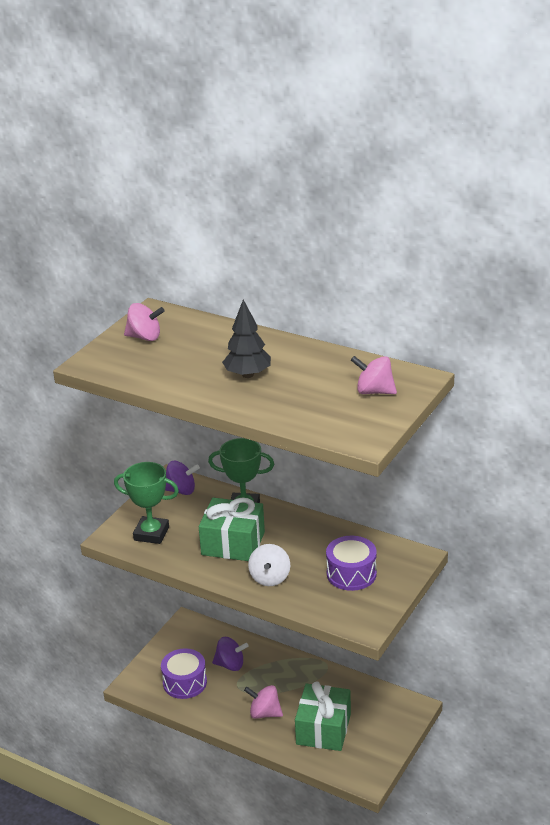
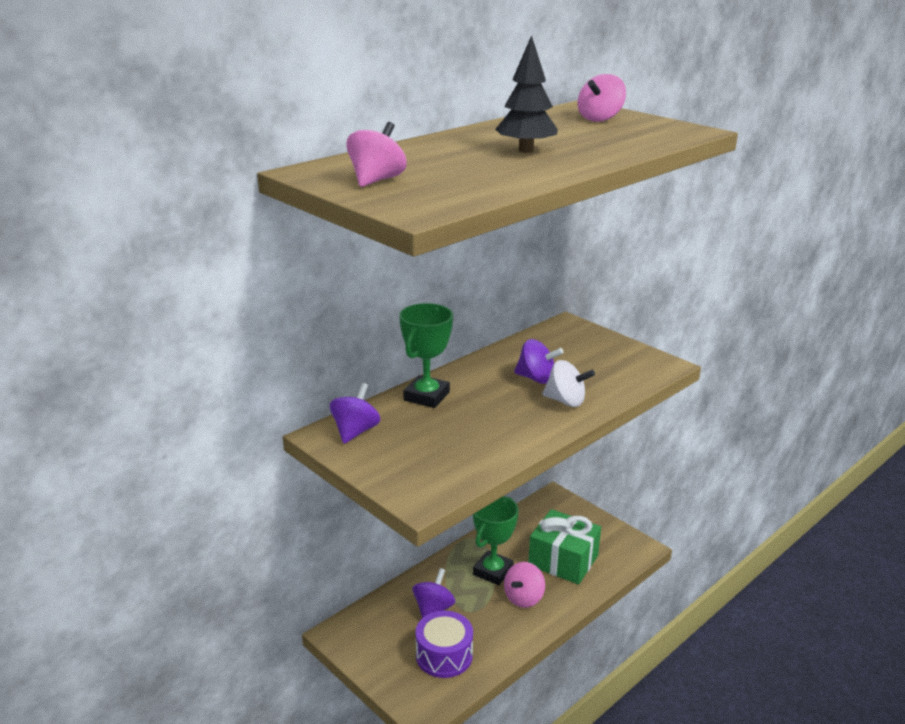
camera: 75 degrees left, 5 degrees down
(151, 533) = (433, 466): green trophy -> green trophy (493, 571)
(233, 543) = (489, 413): green gift -> none
(300, 556) = (536, 378): none -> purple spinning top
(351, 574) = (579, 357): purple drum -> none

